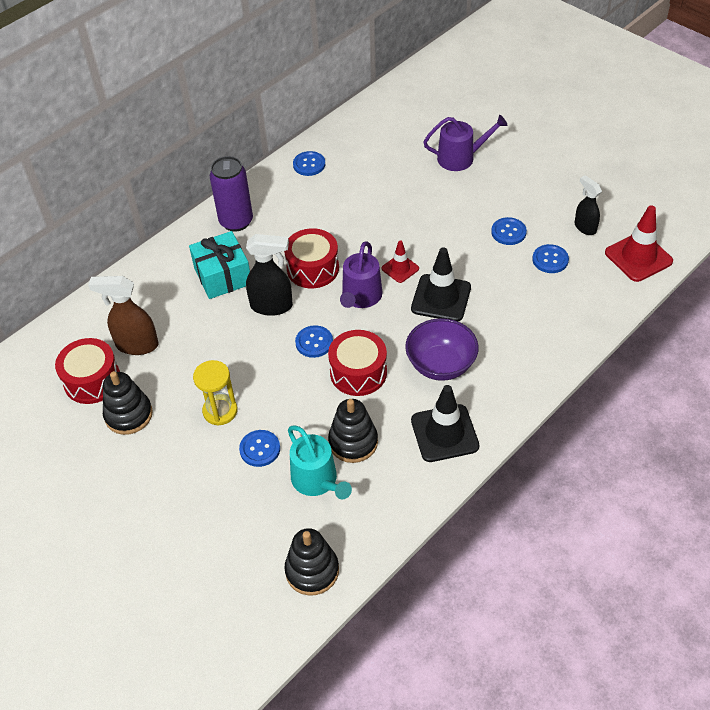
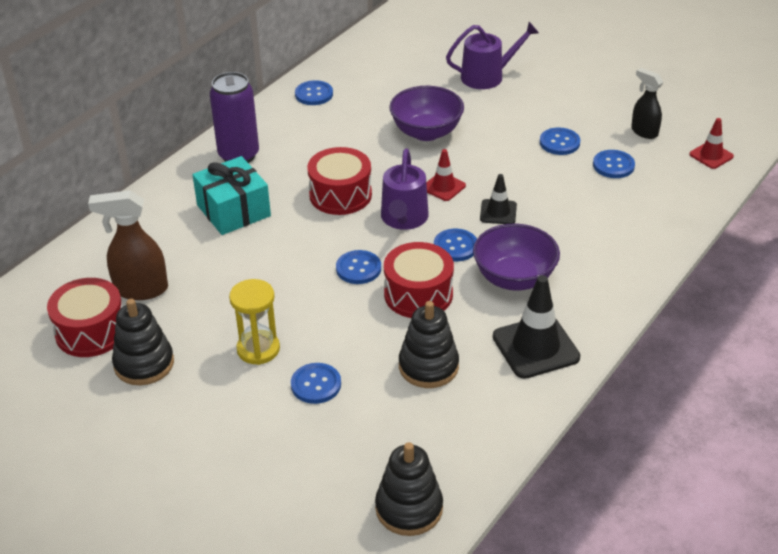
camera: 10 degrees left, 10 degrees down
(272, 306) = (300, 236): black spray bottle -> none
(317, 481) = (394, 411): turquoise watering can -> none
(396, 211) = (426, 132): none -> purple bowl
(398, 329) = (455, 246): none -> blue button
(441, 298) = (498, 212): black traffic cone -> black traffic cone, size x0.57
(638, 257) = (711, 155): red traffic cone -> red traffic cone, size x0.57

